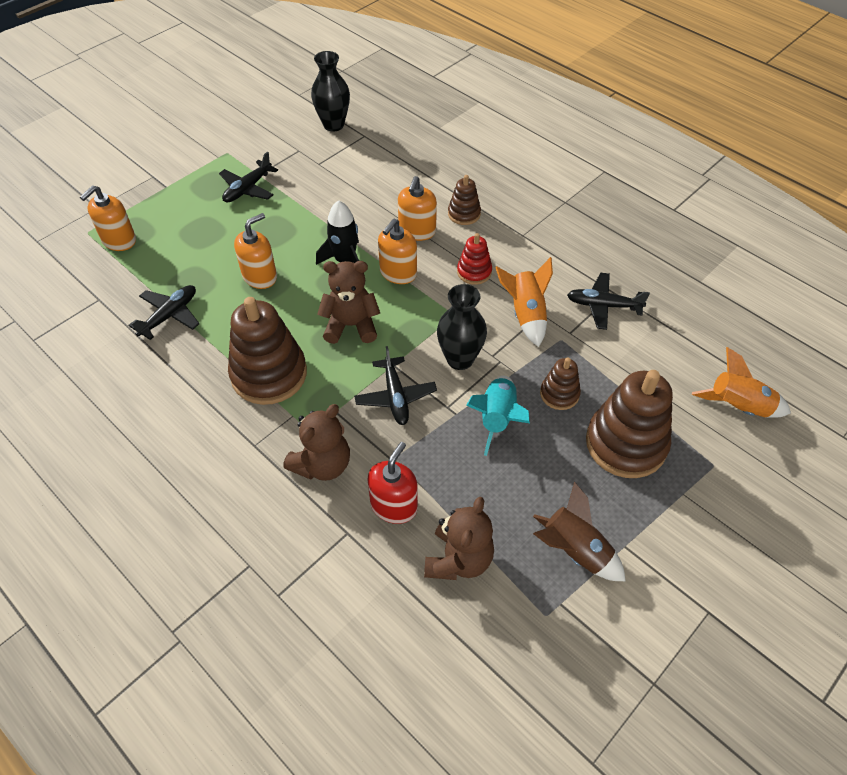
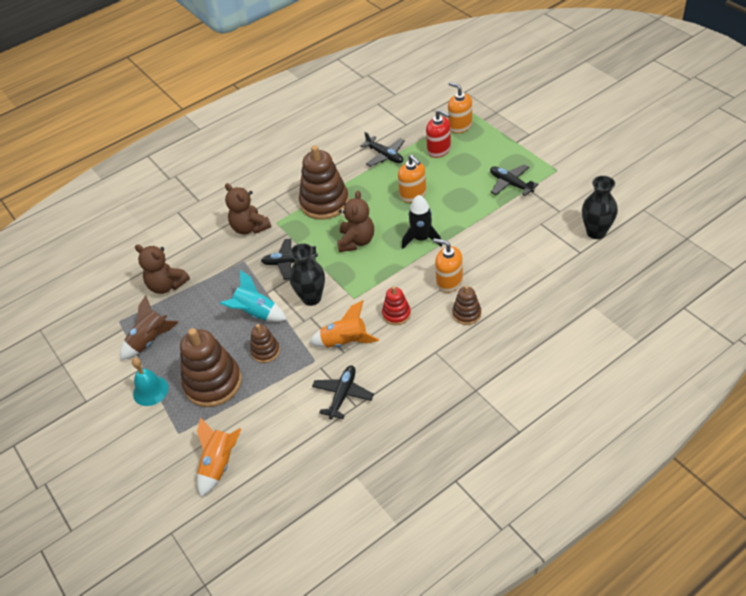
camera: 105 degrees right, 5 degrees down
(394, 506) = (211, 258): red soap dispenser -> red soap dispenser (439, 150)
(398, 273) = (403, 268): orange soap dispenser -> none
(661, 521) = (150, 390): none -> turquoise bell

